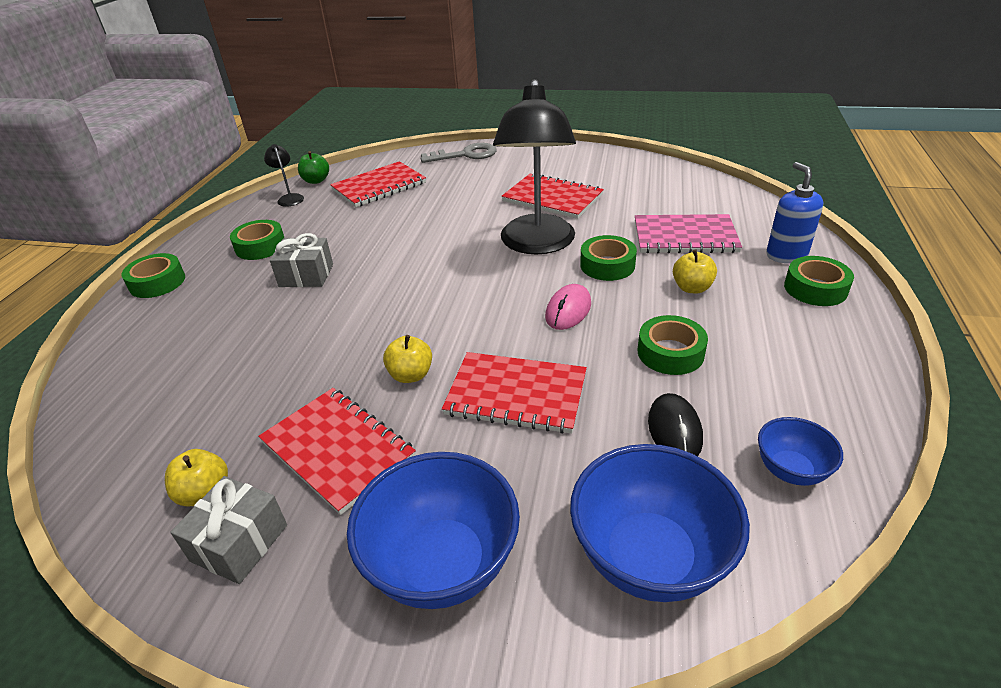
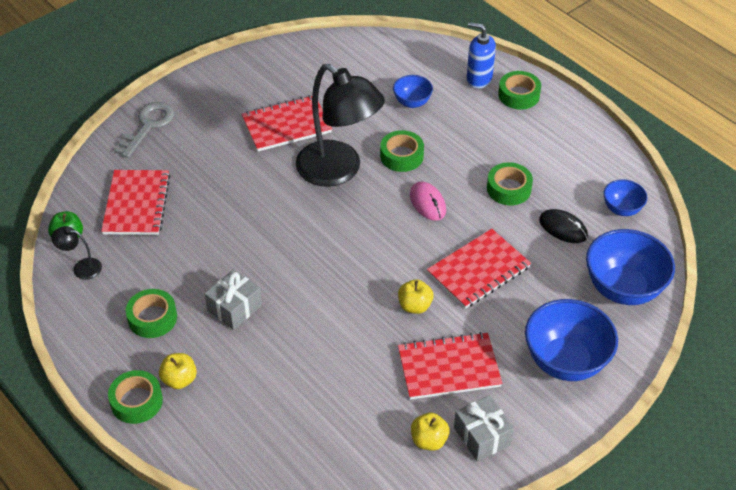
camera: 55 degrees left, 10 degrees up
(685, 237) = (412, 102): pink notebook -> blue bowl
(692, 288) = (465, 139): yellow apple -> yellow apple (179, 379)

